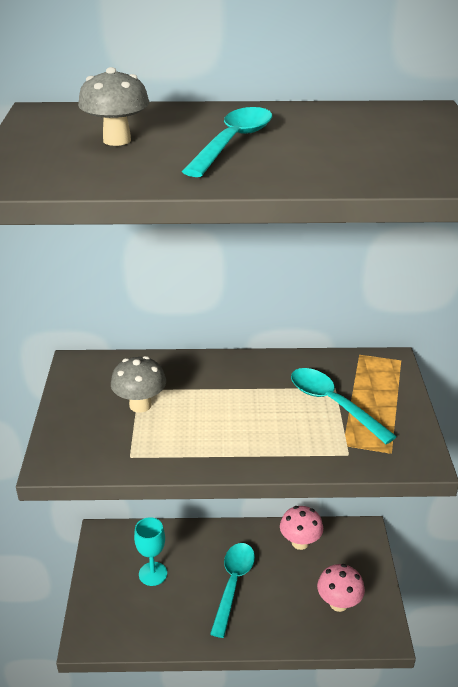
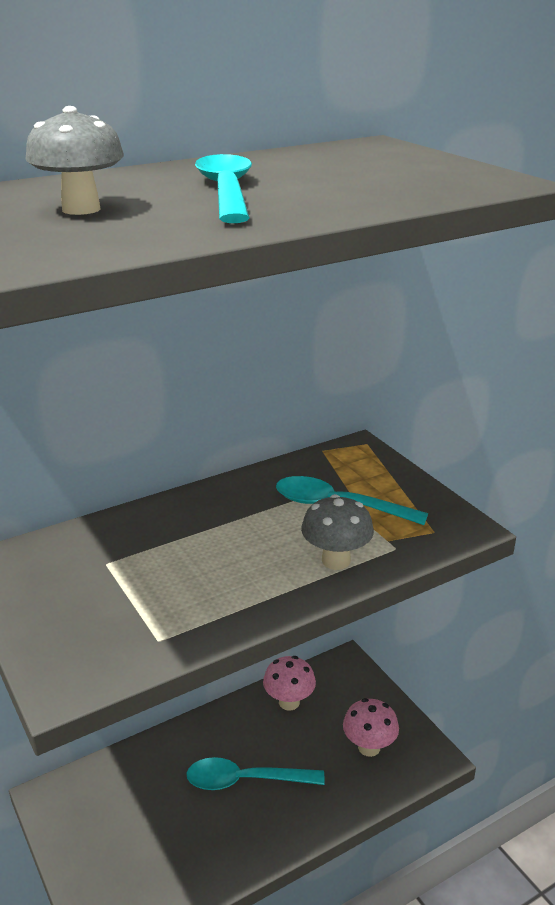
camera: 30 degrees left, 5 degrees down
(140, 405) = (123, 579): grey mushroom -> grey mushroom (336, 560)
(153, 574) = (143, 813): turquoise goblet -> none
(233, 584) = (246, 780): turquoise spoon -> turquoise spoon turned 75 degrees counterclockwise

